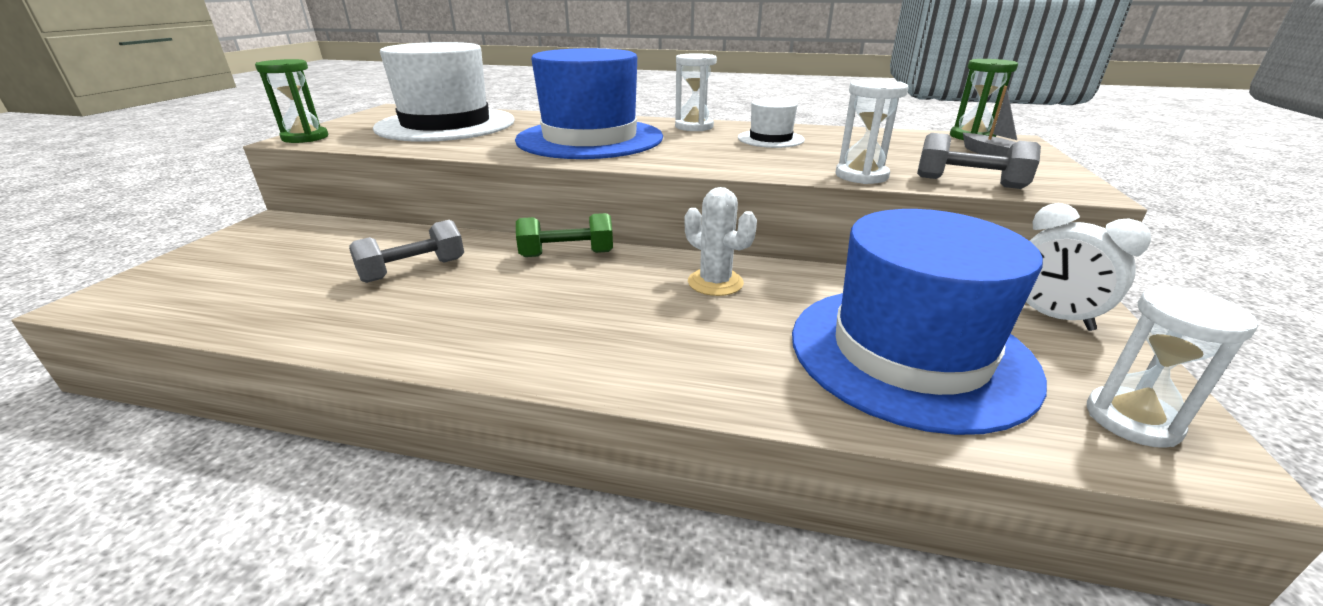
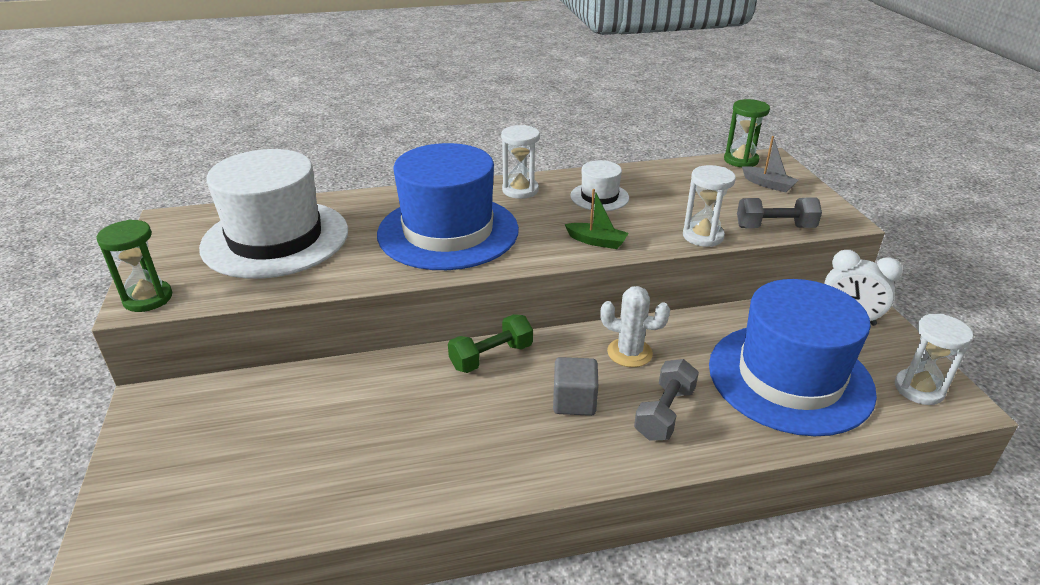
camera: 25 degrees left, 5 degrees up
(413, 270) = (377, 415): grey dumbbell -> grey dumbbell (664, 413)
(608, 306) = (574, 401): none -> grey cube
(728, 162) = (596, 241): none -> green boat

